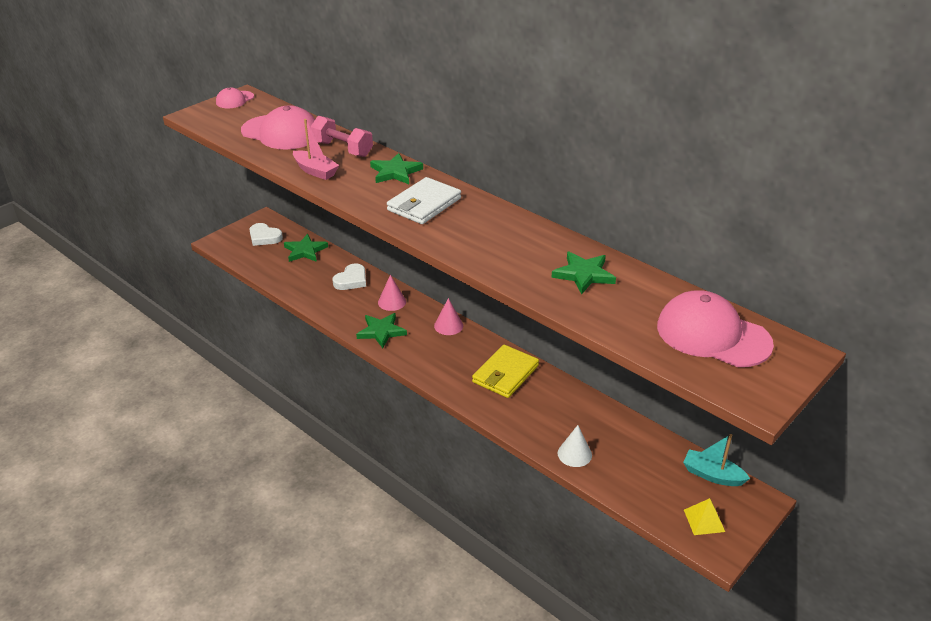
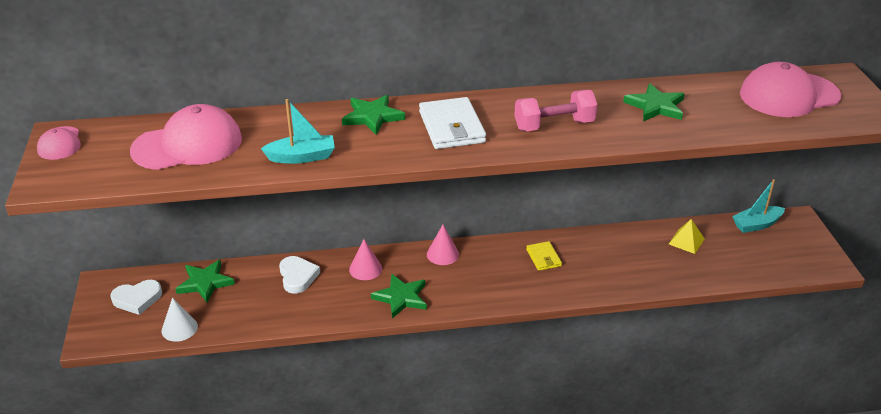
camera: 50 degrees left, 0 degrees up
(315, 171) = (302, 157): pink boat -> turquoise boat
(342, 149) = (283, 125): pink dumbbell -> pink dumbbell (554, 125)
(505, 374) = (543, 258): yellow wallet -> yellow wallet, size x0.56
(574, 454) = (675, 275): white cone -> white cone (179, 328)
(704, 520) = (797, 254): yellow pyramid -> yellow pyramid (686, 241)

